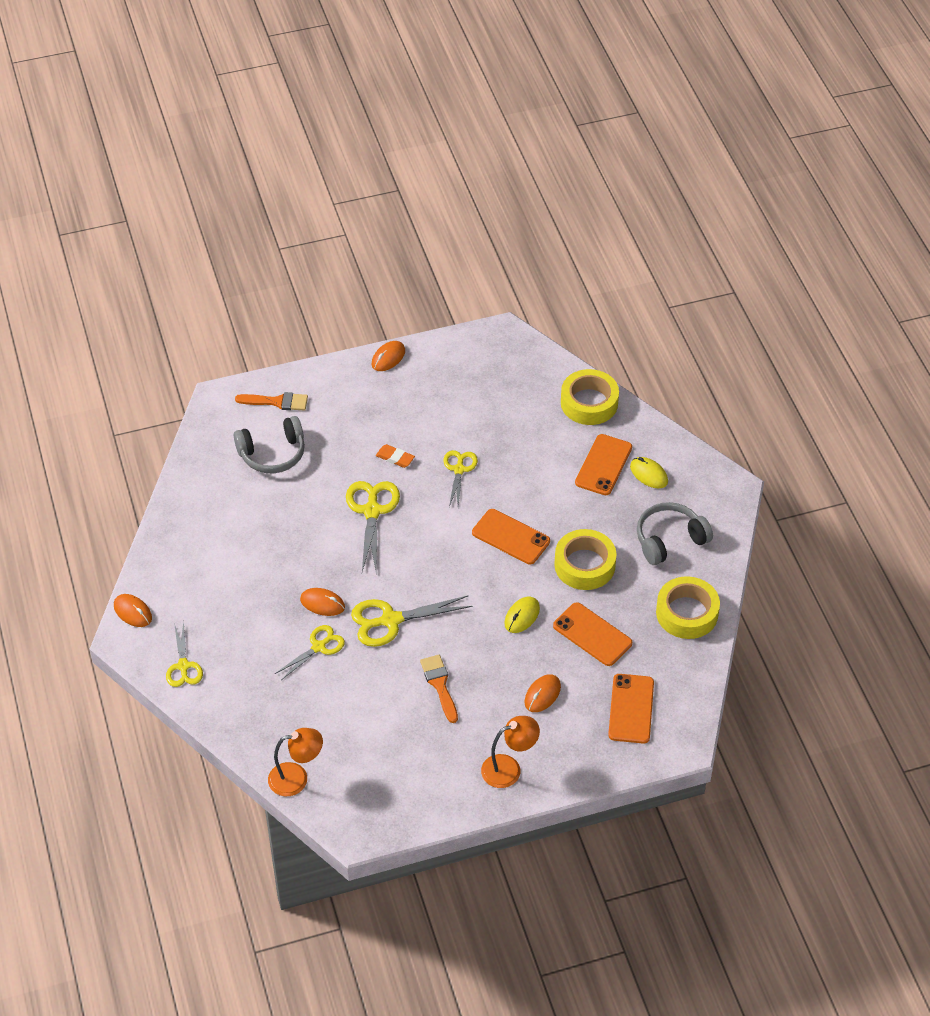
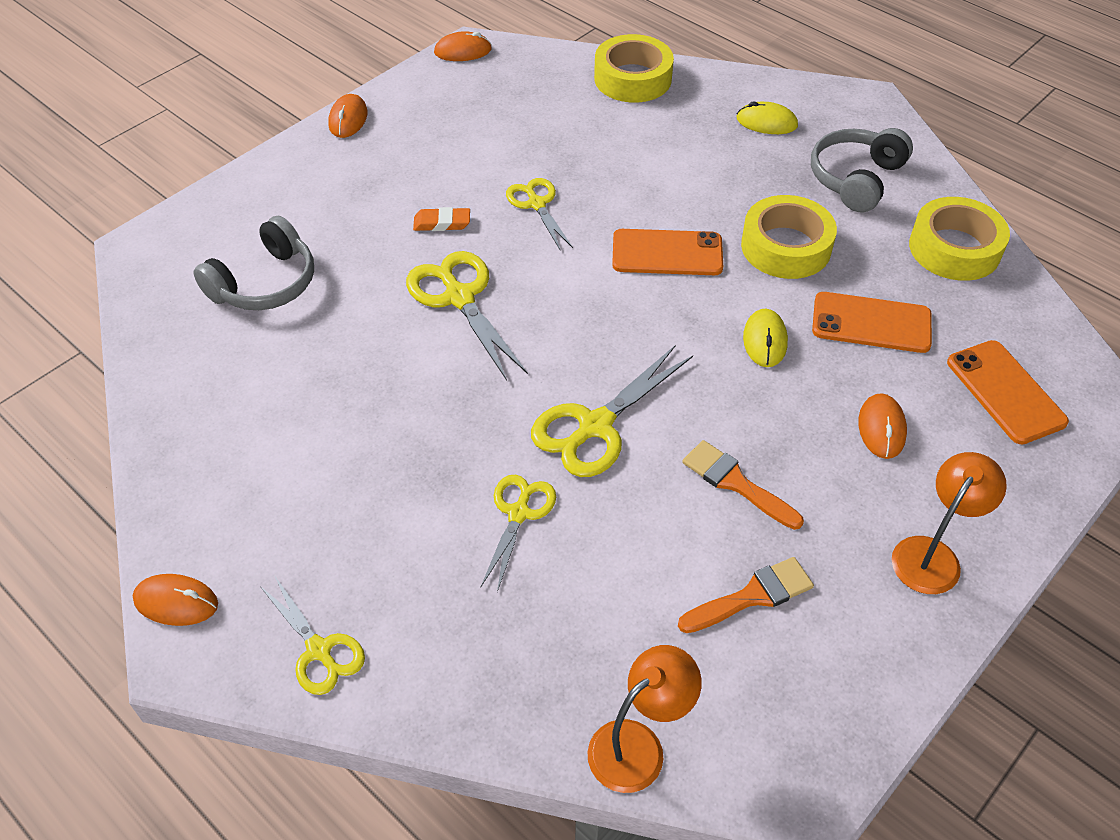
camera: 30 degrees left, 0 degrees up
(277, 402) = (229, 220): orange brush -> orange brush (752, 596)
(322, 603) = (478, 448): orange mouse -> orange mouse (463, 51)
(603, 465) = (707, 133): orange phone -> none

